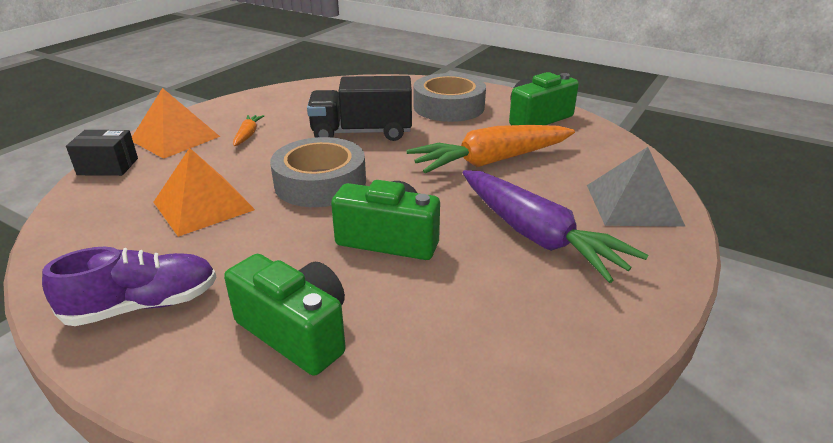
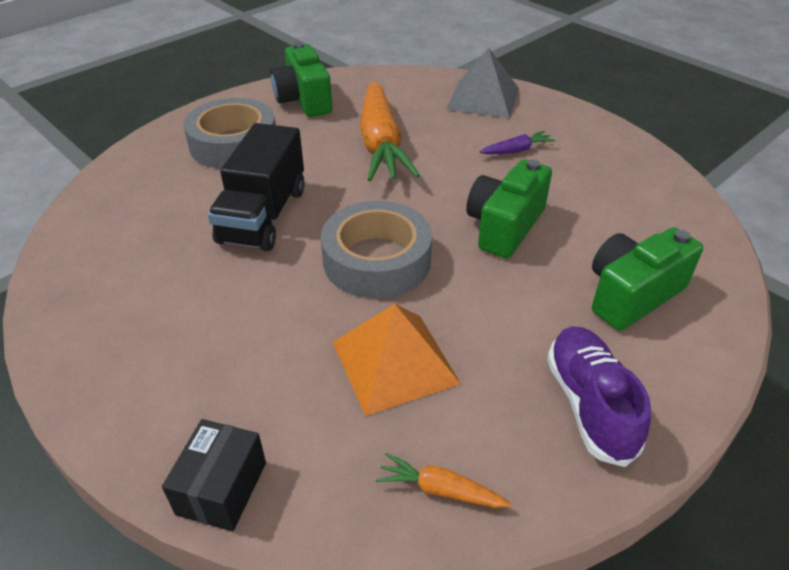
camera: 75 degrees left, 10 degrees up
(175, 138) = (159, 405): orange pyramid -> none
(248, 135) = (203, 318): orange carrot -> orange carrot (440, 490)
(536, 236) = (516, 150): purple carrot -> purple carrot, size x0.43

